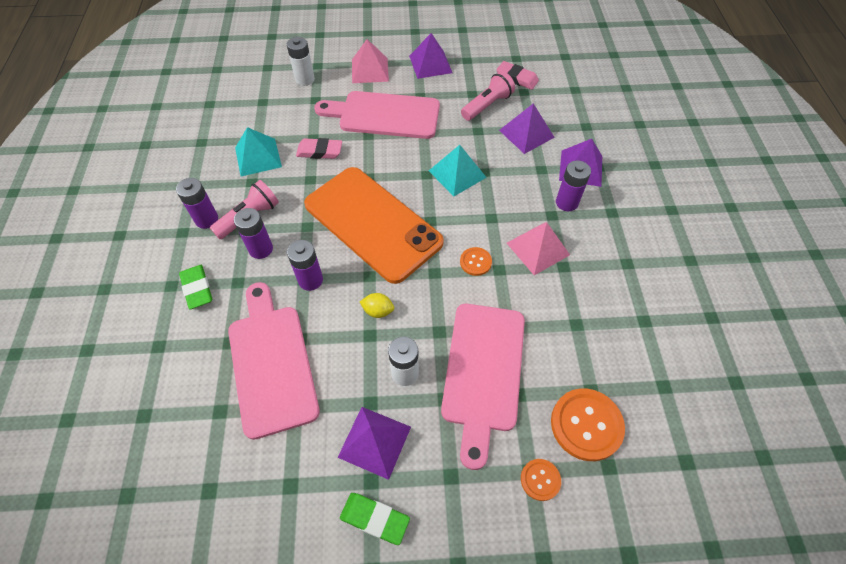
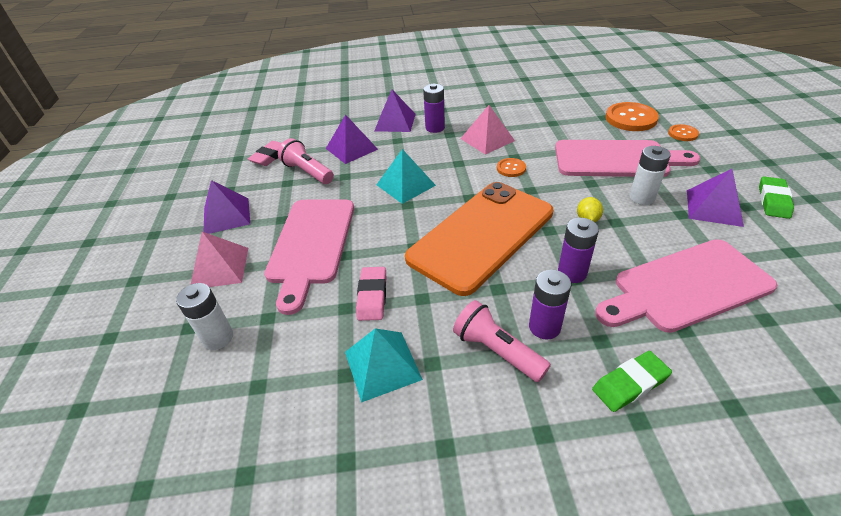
camera: 90 degrees left, 15 degrees down
(206, 219) = (512, 404): purple battery -> none

